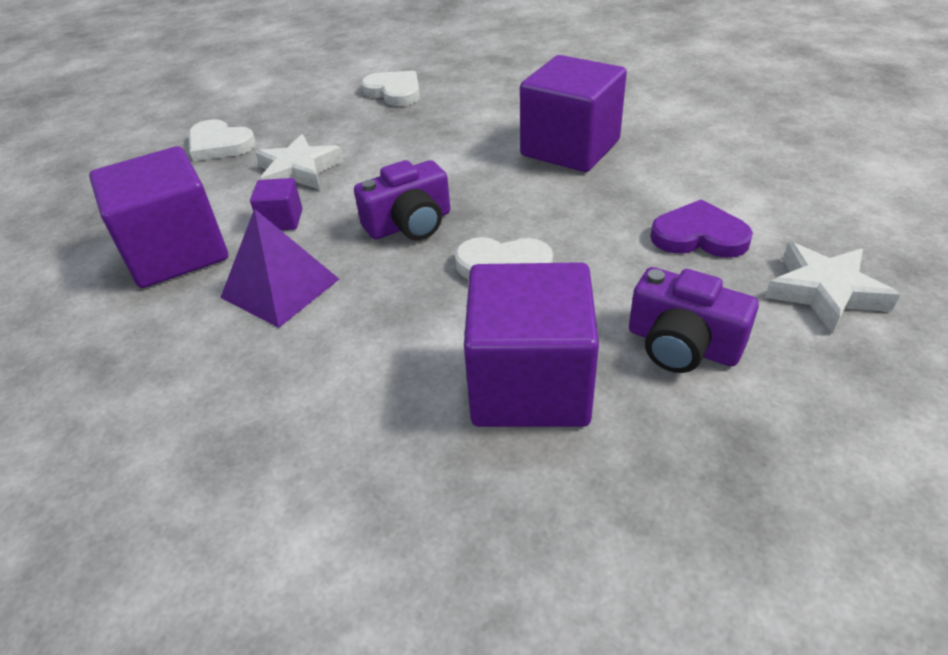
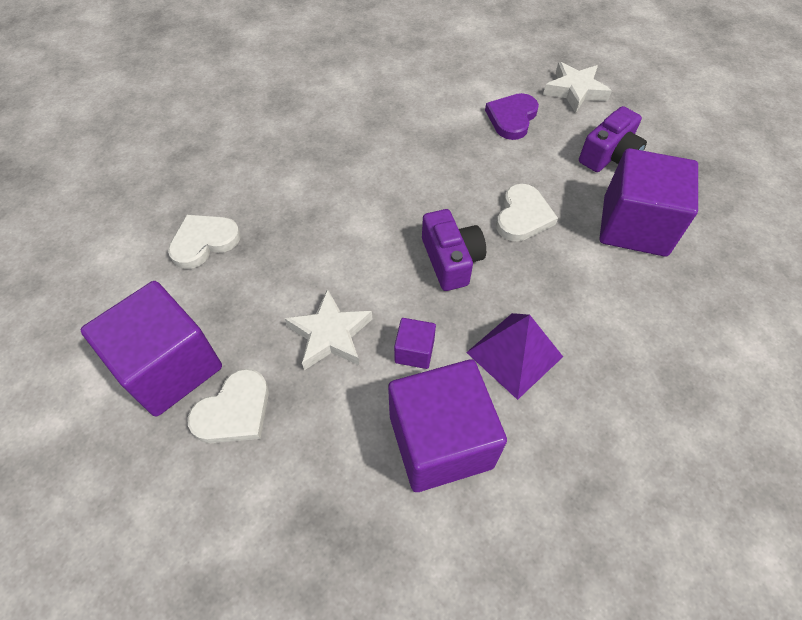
camera: 80 degrees left, 15 degrees up
(570, 148) = (379, 147): purple cube -> purple cube (170, 367)

